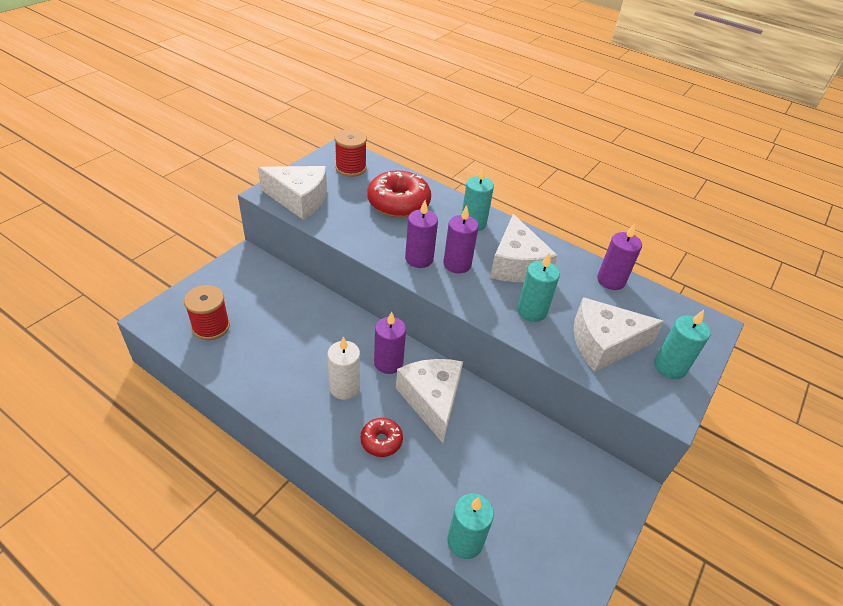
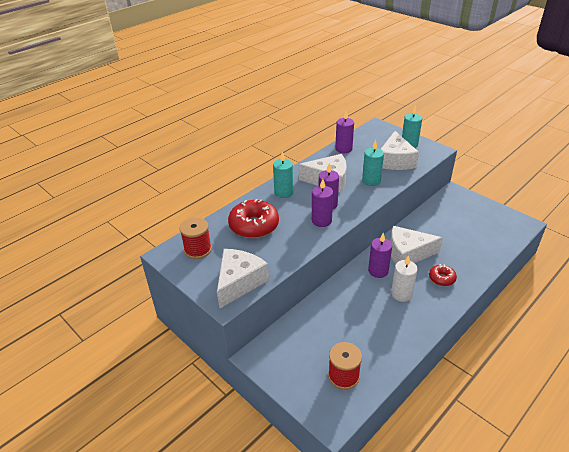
camera: 75 degrees left, 5 degrees down
(465, 541) = (499, 250): turquoise candle -> none

